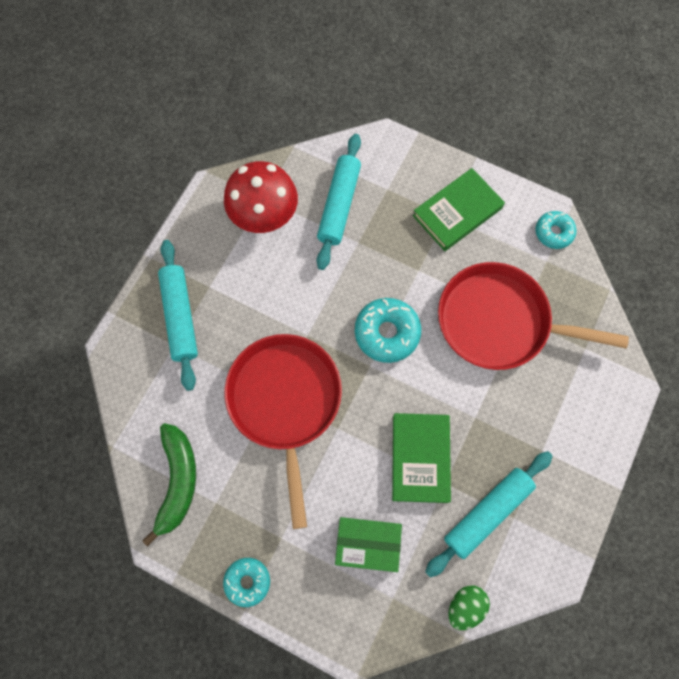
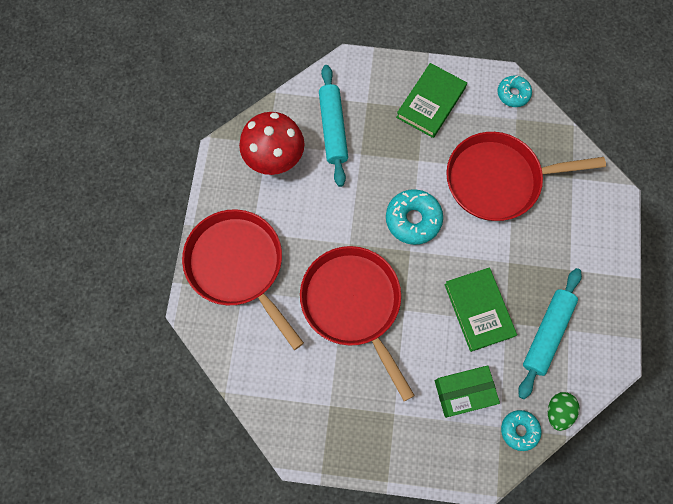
camera: 20 degrees left, 0 degrees up
(177, 481) = (291, 400): green banana -> none
(180, 317) = (238, 265): turquoise rolling pin -> red pan
(247, 581) = (381, 458): turquoise donut -> turquoise donut (519, 430)

